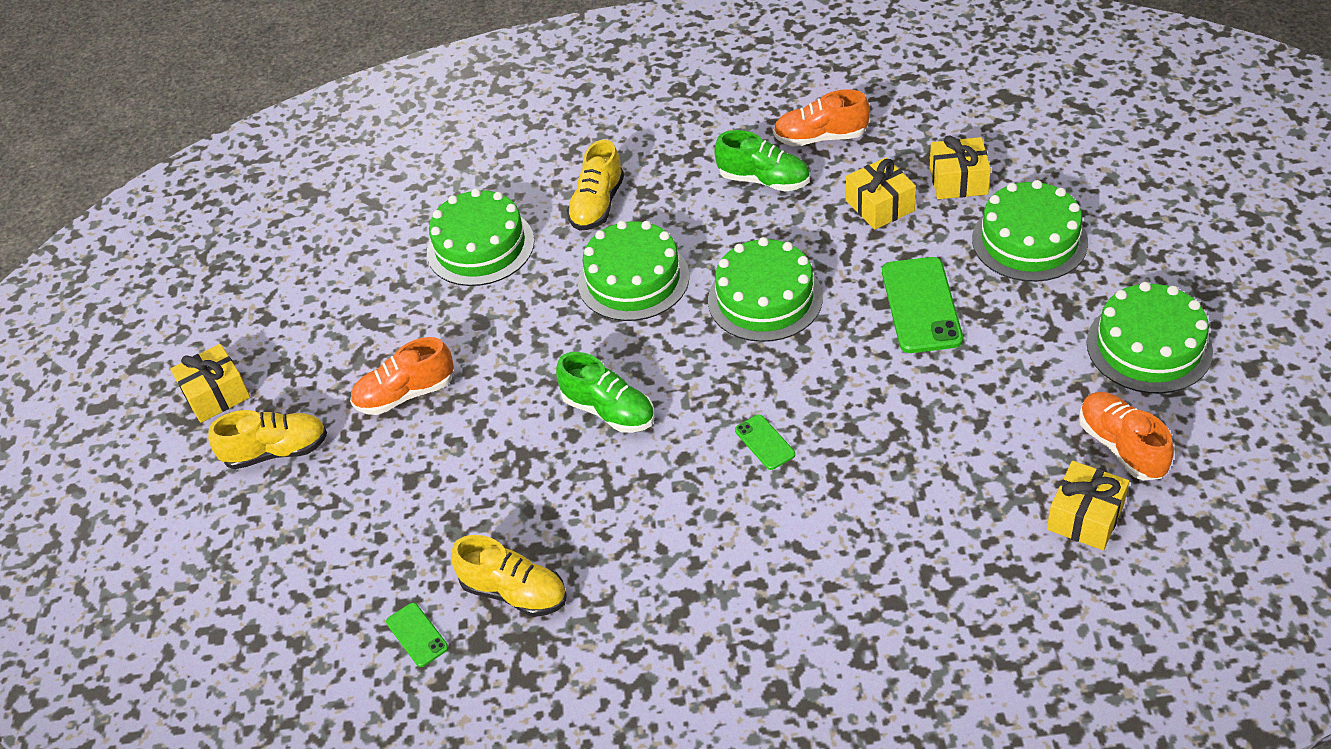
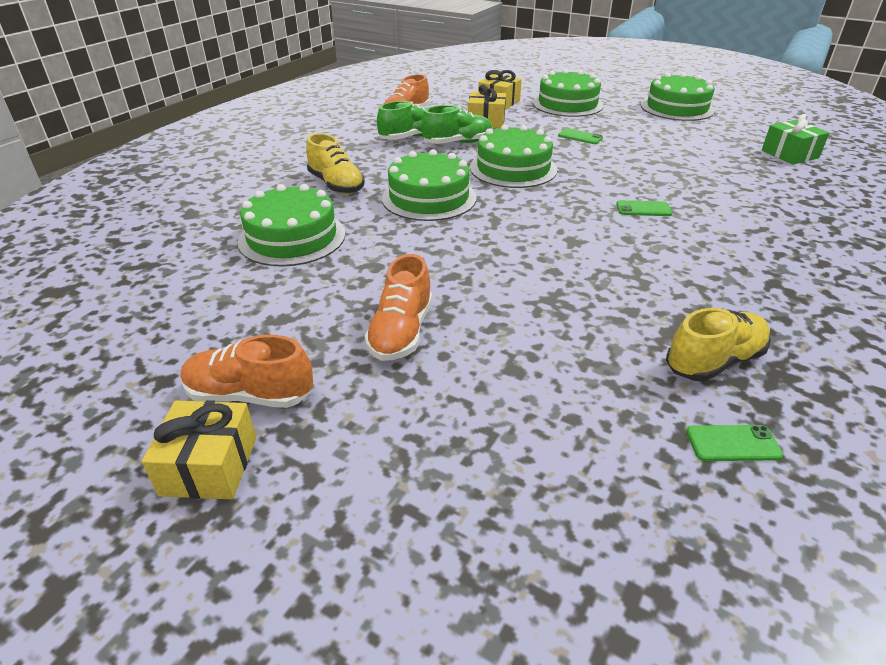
camera: 60 degrees left, 10 degrees down
(276, 451) = (364, 449): yellow shoe -> none
(609, 411) = (547, 248): green shoe -> green shoe (458, 143)
(921, 305) = (580, 137): green phone -> green phone, size x0.50
(1085, 517) = (789, 154): yellow gift -> green gift
(1121, 447) = (743, 132): orange shoe -> orange shoe (250, 395)

